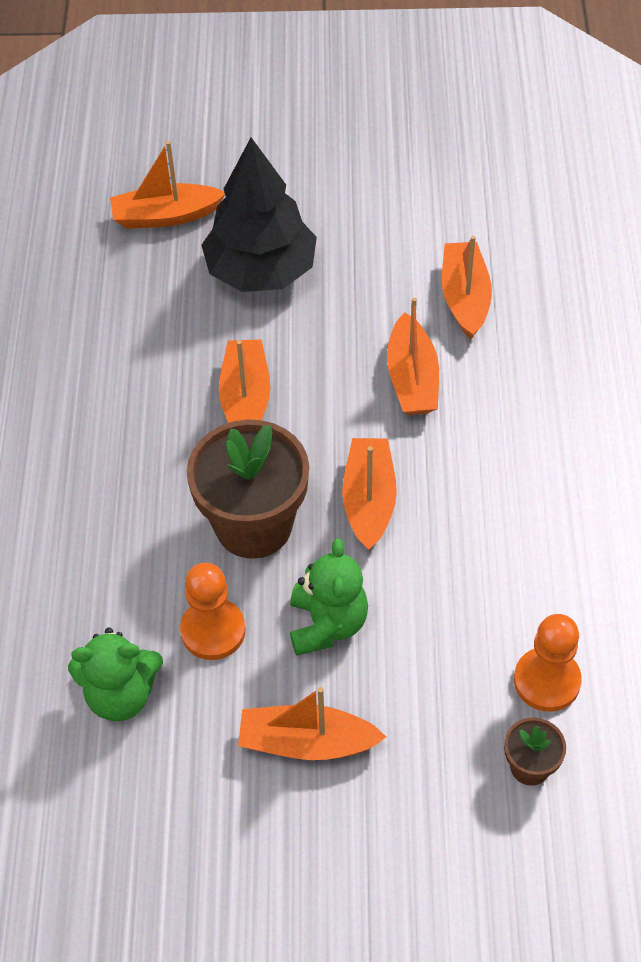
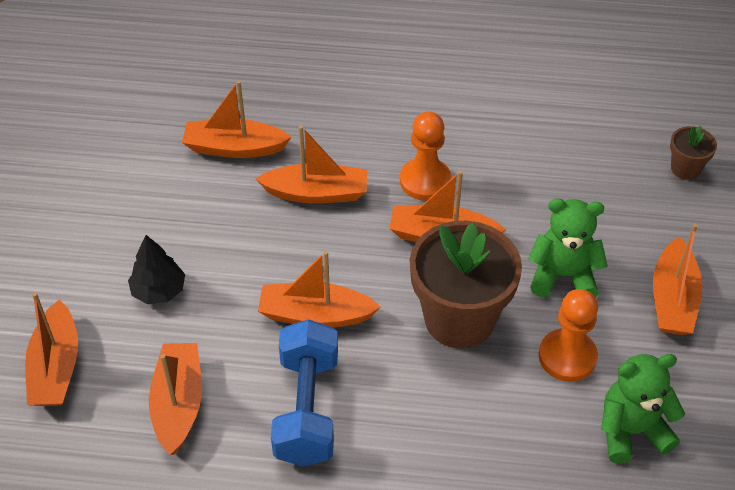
camera: 85 degrees left, 5 degrees down
(121, 694) = (631, 431): green teddy bear -> green teddy bear turned 105 degrees counterclockwise
(132, 309) = (178, 404): none -> orange boat
(132, 406) = (307, 409): none -> blue dumbbell
(261, 271) = (159, 291): black tree -> black tree, size x0.50
(547, 681) = (615, 149): orange pawn -> orange pawn (425, 181)

